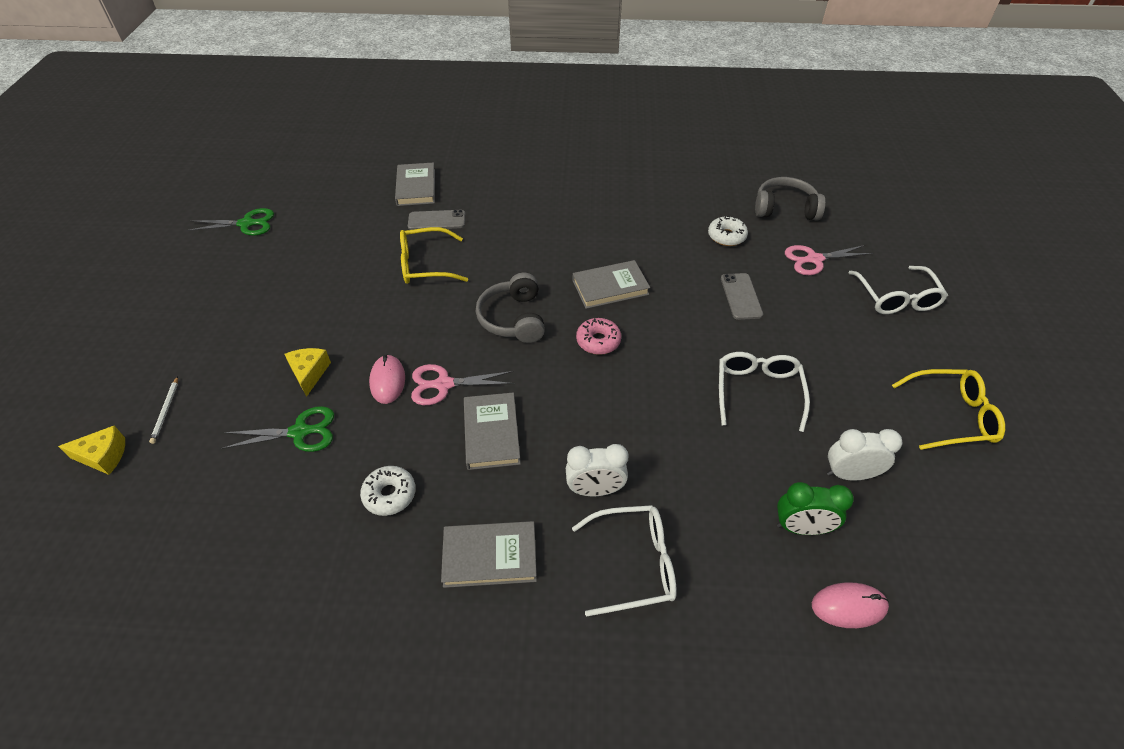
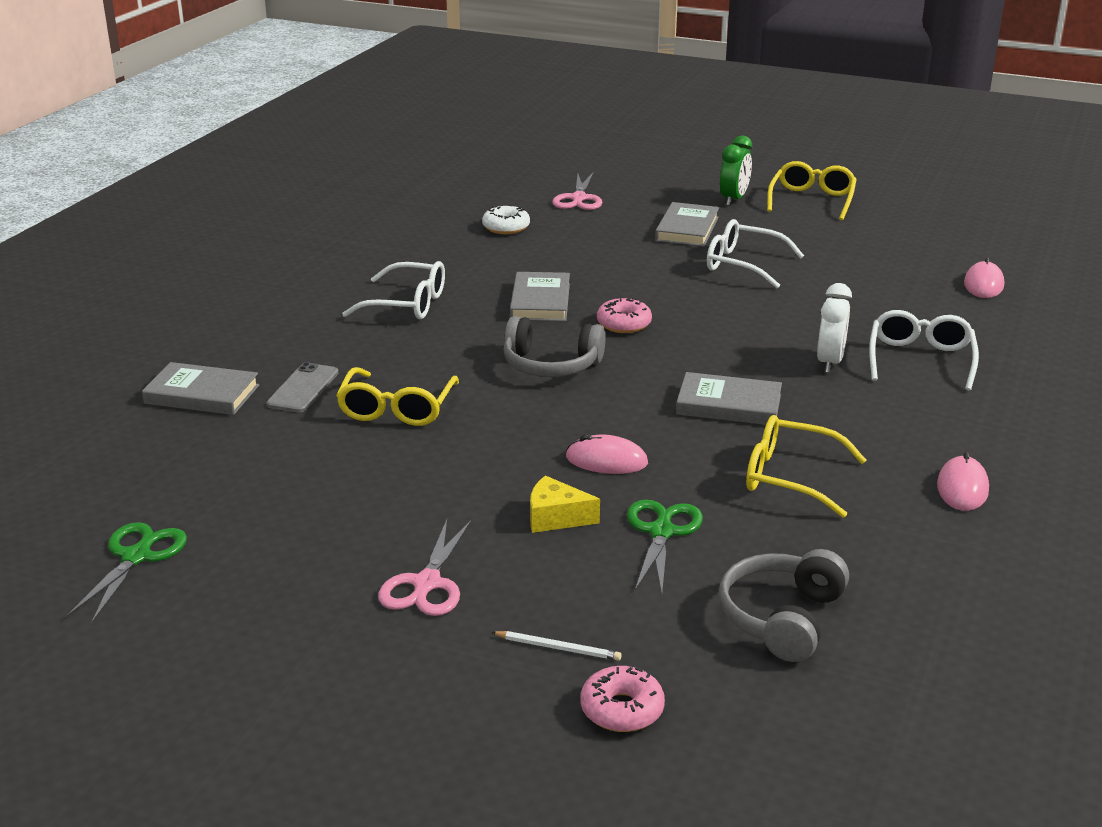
camera: 70 degrees left, 20 degrees down
(103, 456) = (622, 709): yellow cheese -> pink donut
(389, 495) = (790, 477): white donut -> yellow glasses
(401, 628) = (962, 488): none -> pink mouse
(443, 385) = (636, 424): pink scissors -> pink scissors (426, 584)
(490, 556) = (891, 429): grey book -> grey book (687, 229)
(741, 296) = (607, 242): grey phone -> none
(785, 209) = (486, 191): grey headphones -> grey headphones (781, 618)
(801, 528) = (905, 283): green clock -> green clock (734, 199)
(849, 474) = (856, 252): white clock -> none
(896, 298) = (660, 181): white glasses -> white glasses (407, 304)

